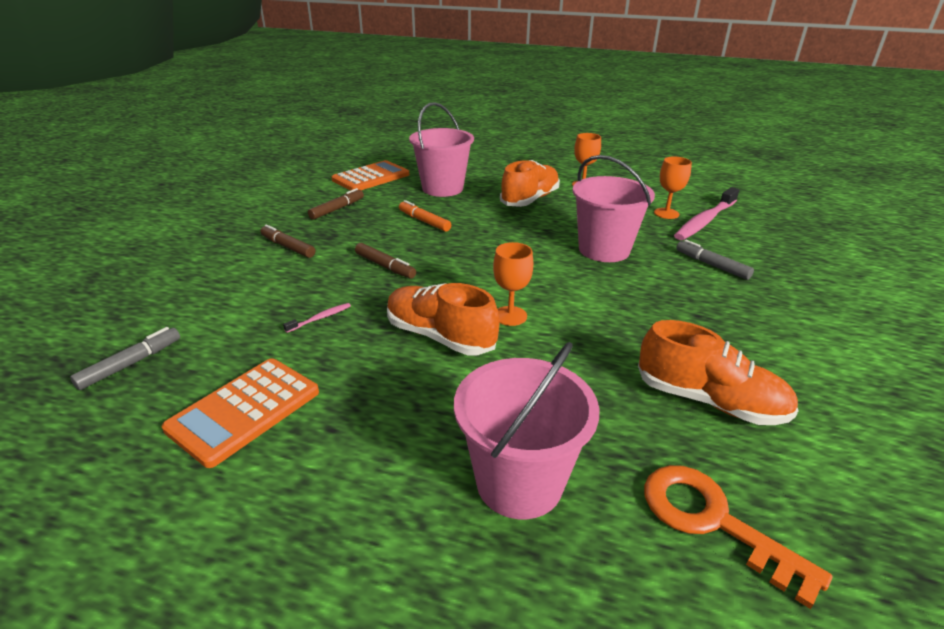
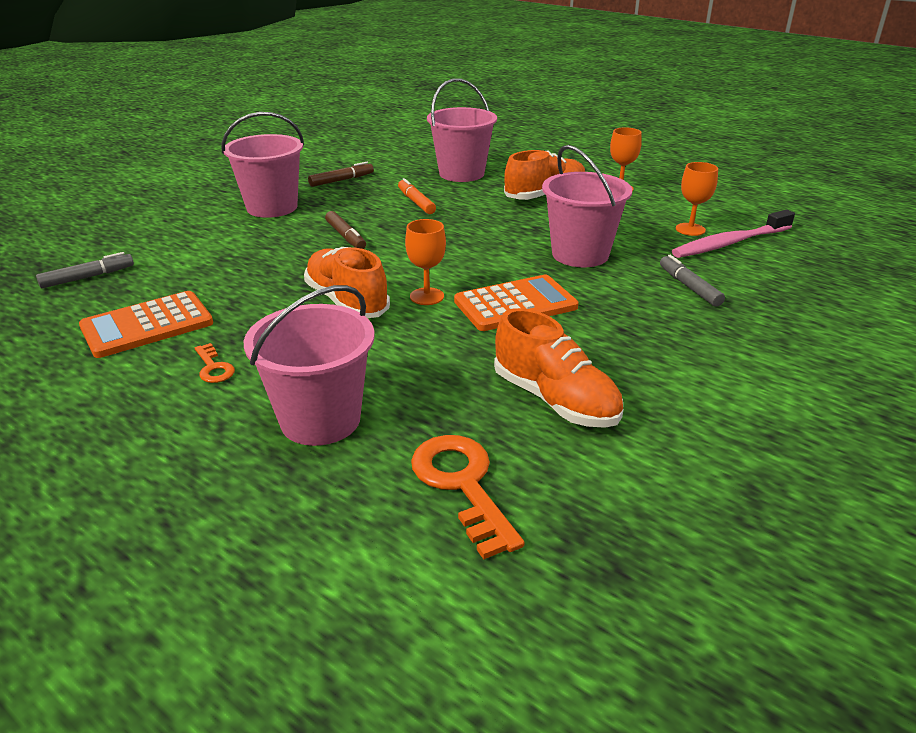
camera: 20 degrees right, 0 degrees up
(288, 247) = (272, 207): brown marker -> pink bucket
(320, 318) = (256, 269): pink toothbrush -> none
(358, 446) = (213, 367): none -> orange key
(371, 177) = (397, 154): orange calculator -> orange calculator (515, 304)

